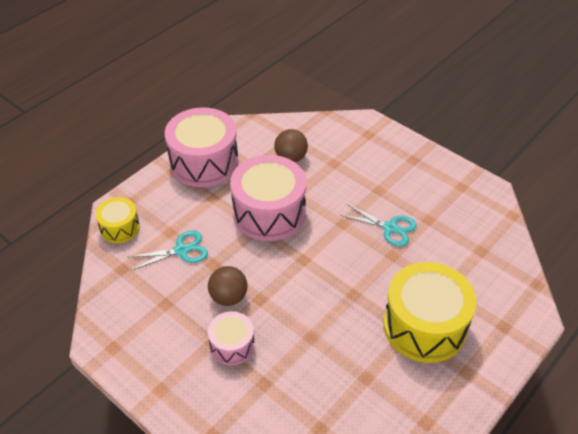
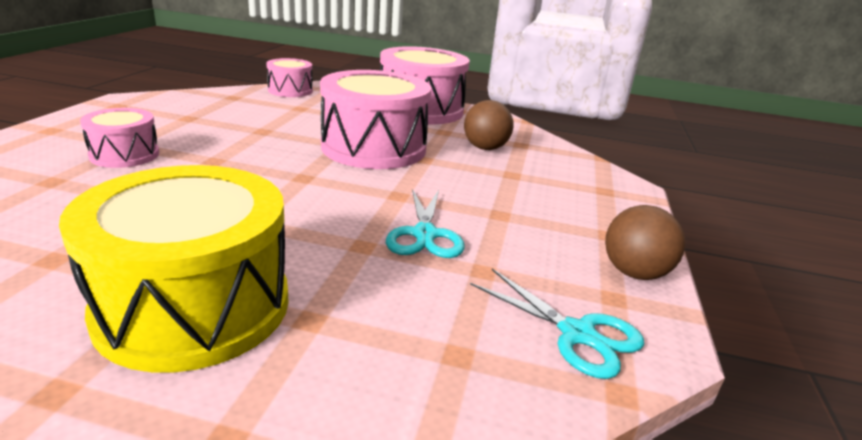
camera: 60 degrees right, 20 degrees down
(120, 228) = (290, 90): yellow drum -> pink drum
(181, 250) = (275, 115): turquoise scissors -> turquoise scissors (577, 334)
(228, 297) = (210, 144): brown ball -> brown ball (634, 273)

